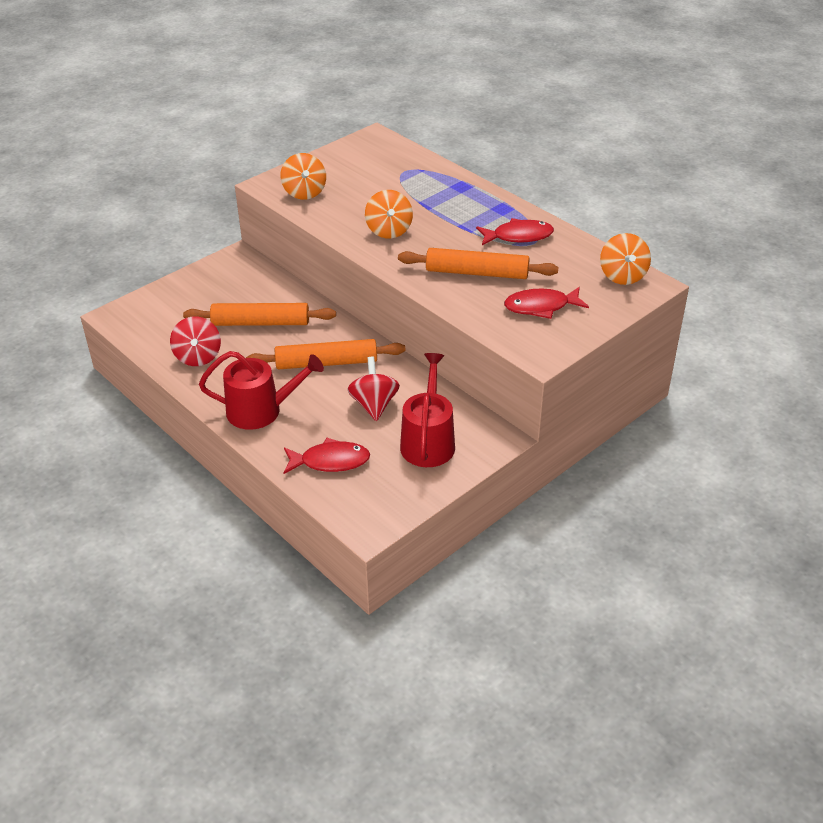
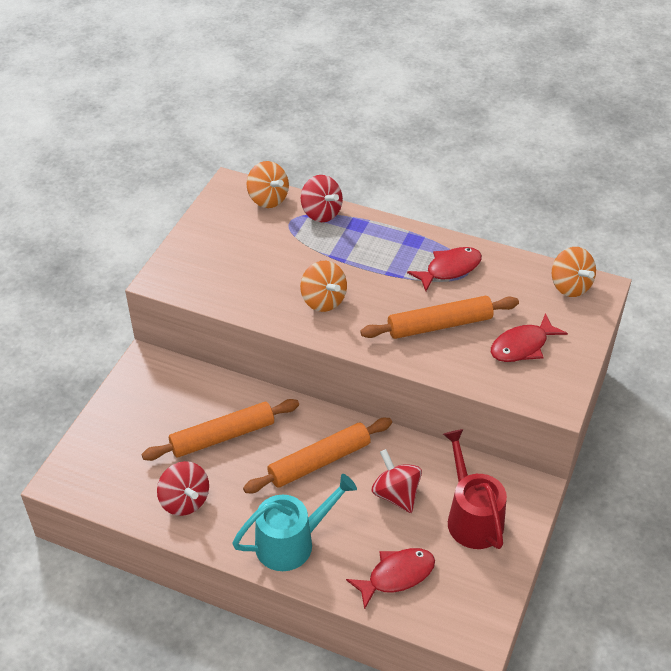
camera: 25 degrees left, 5 degrees up
(260, 411) = (291, 542): red watering can -> turquoise watering can
(304, 192) = (207, 278): orange spinning top -> orange spinning top (268, 199)
(436, 171) = (321, 213): none -> red spinning top

